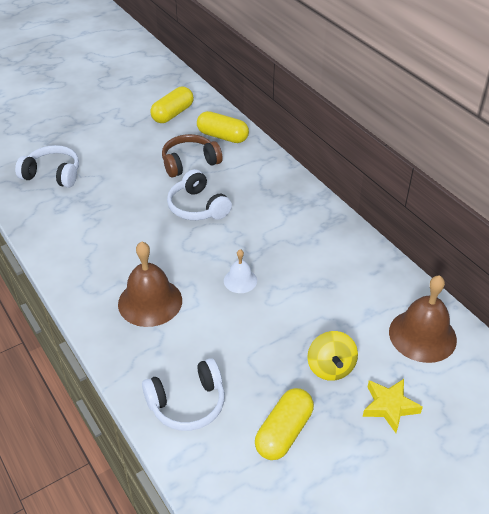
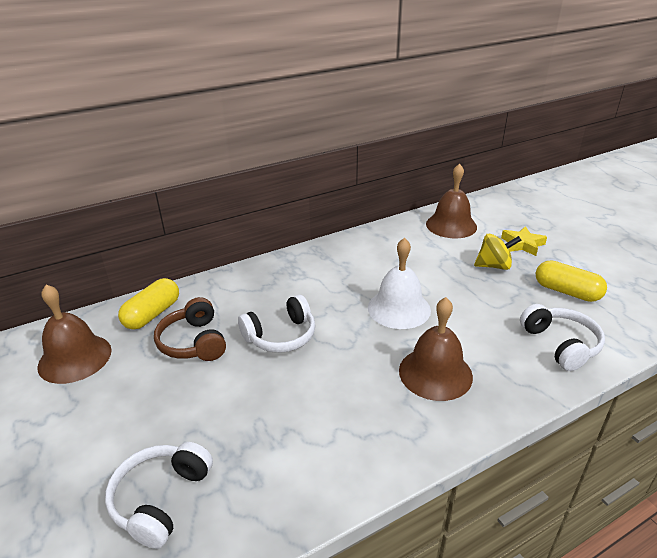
camera: 85 degrees left, 10 degrees down
(173, 114) = (75, 358): yellow capsule -> brown bell
(240, 280) = (399, 308): white bell -> white bell, size x1.85

